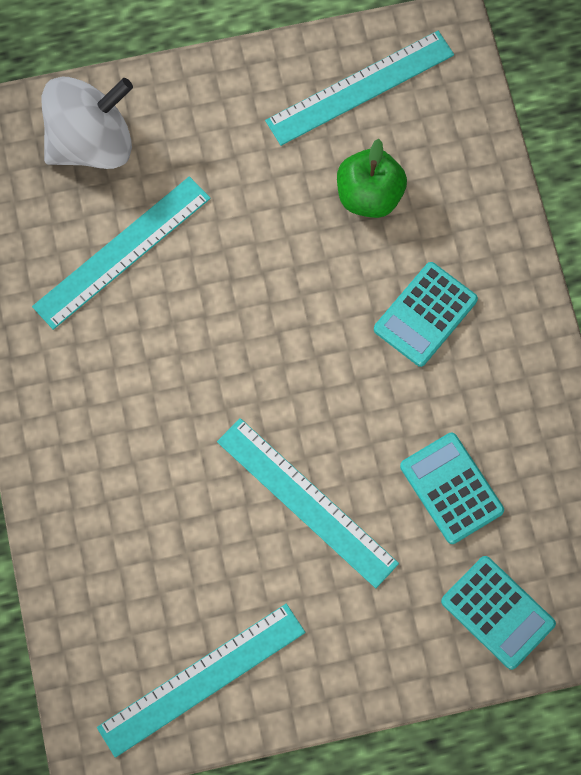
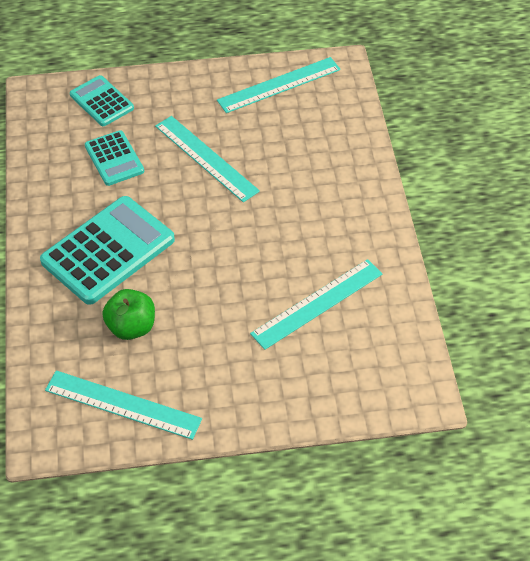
camera: 175 degrees left, 20 degrees down
(91, 143) = (338, 379): white spinning top -> none
(360, 88) = (123, 404): turquoise ruler -> turquoise ruler turned 45 degrees clockwise
(425, 314) = (108, 251): turquoise calculator -> turquoise calculator, size x1.77

